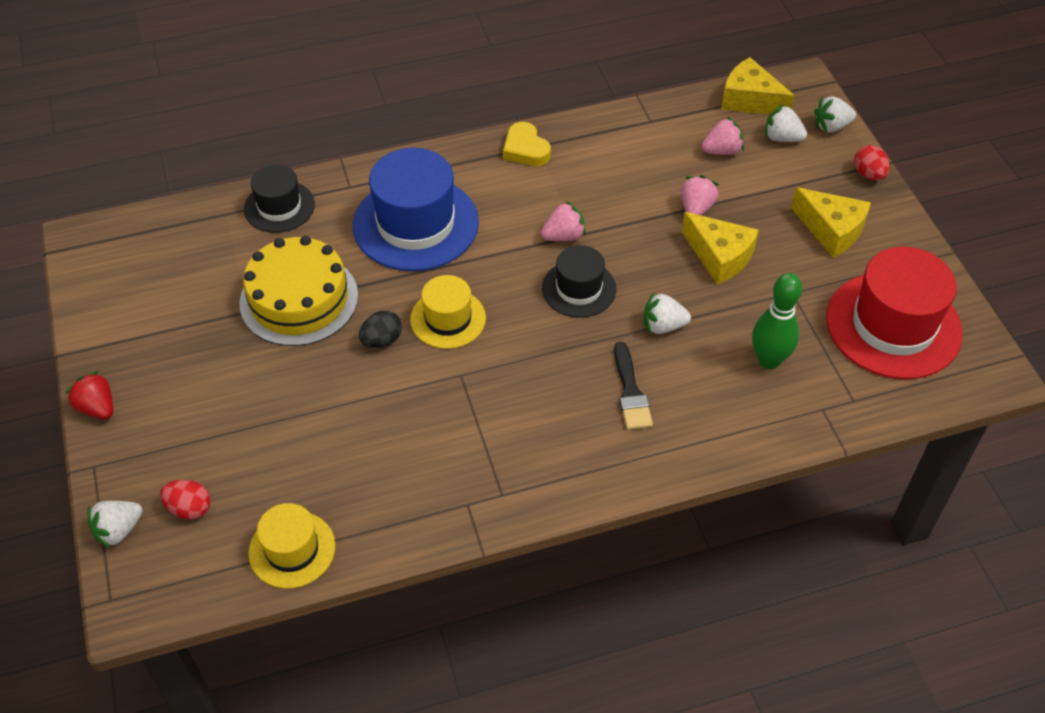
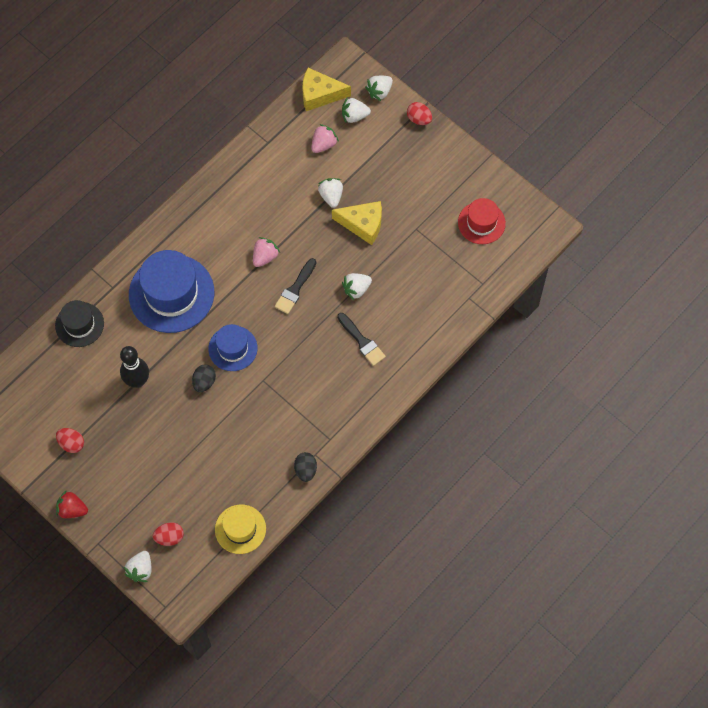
camera: 30 degrees left, 15 degrees up
(161, 330) = (71, 443): none -> red egg
(299, 299) = (137, 381): yellow cake -> black bowling pin
(439, 518) = (305, 470): none -> black egg
(448, 319) = (233, 348): yellow hat -> blue hat
(525, 149) = (203, 204): yellow heart -> none
(579, 289) = (295, 289): black hat -> black brush
(696, 208) = (331, 196): pink strawberry -> white strawberry
(769, 360) = (425, 281): green bowling pin -> none
(831, 230) = (417, 172): yellow cheese -> none
(893, 325) = (481, 223): red hat -> red hat, size x0.57

